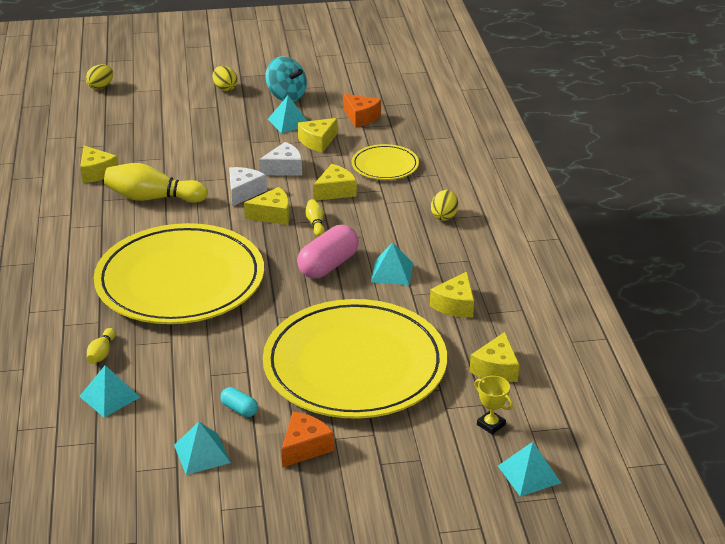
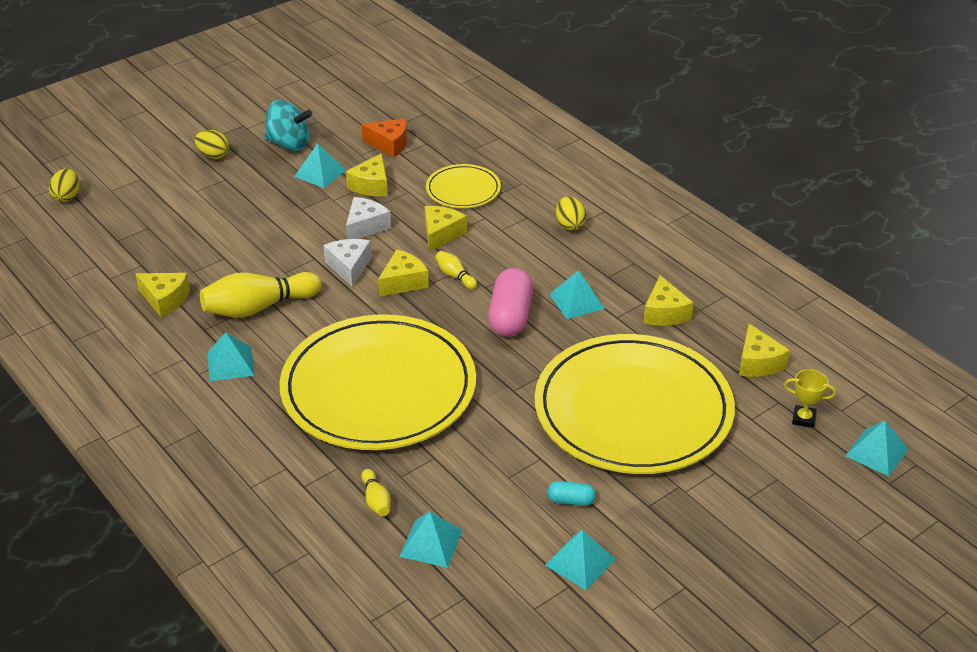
camera: 30 degrees left, 5 degrees up
(97, 228) = (230, 363): none -> turquoise pyramid
(305, 447) = (667, 512): orange cheese -> none

